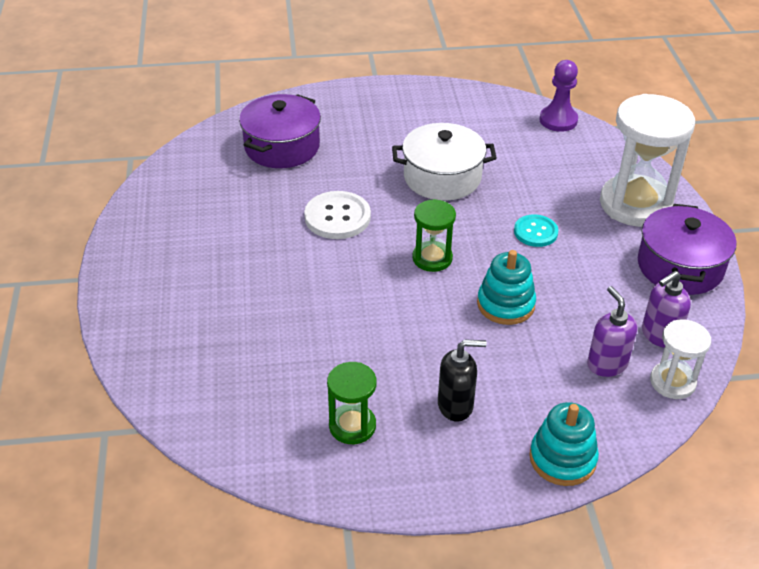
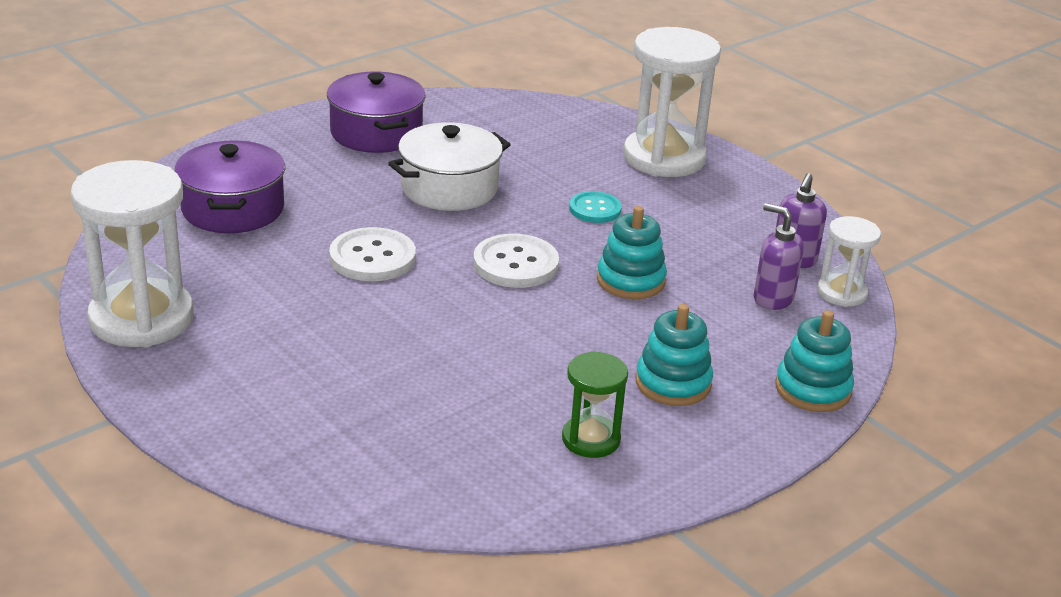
camera: 35 degrees left, 10 degrees down
(156, 212) = (141, 318): none -> white hourglass
(432, 258) = (515, 264): green hourglass -> white button
(455, 405) = (673, 383): black soap dispenser -> turquoise stacking toy
(558, 120) = (516, 104): purple pawn -> none
(680, 266) = (755, 198): purple pot -> purple pot (376, 133)

